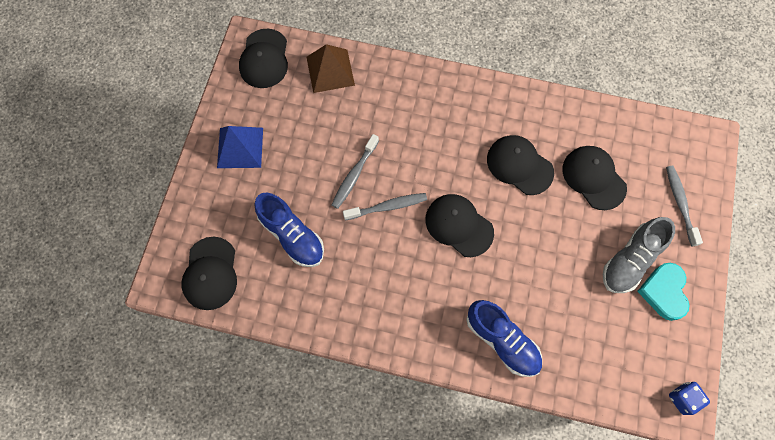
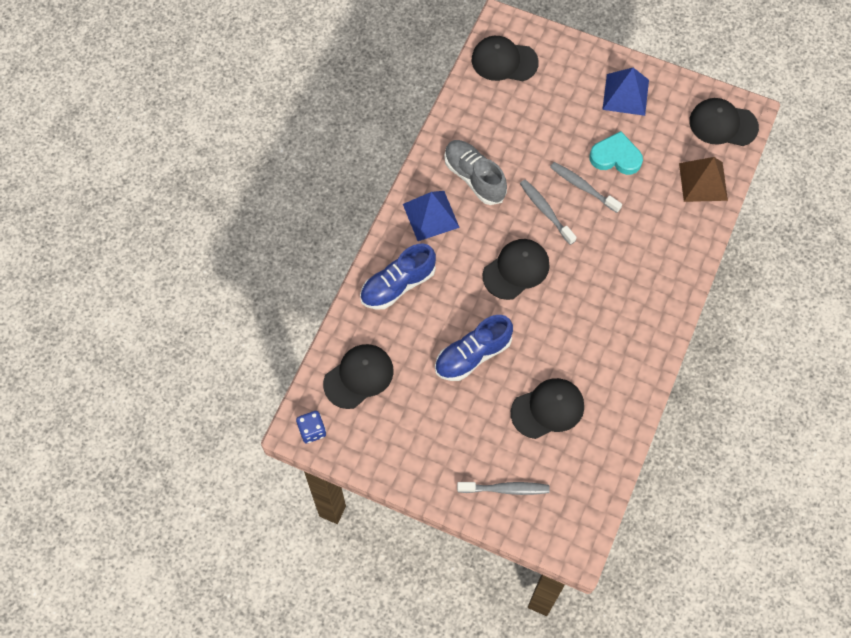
camera: 100 degrees right, 5 degrees down
(292, 235) = (529, 127): blue shoe -> blue shoe (472, 355)
(387, 206) = (545, 211): grey toothbrush -> grey toothbrush turned 150 degrees clockwise
(414, 321) = (430, 215): none -> blue pyramid
(519, 165) = (572, 339): black cap -> black cap (358, 377)
(630, 260) = (453, 421): grey shoe -> grey shoe (474, 177)
(664, 292) = (415, 444): turquoise heart -> turquoise heart (616, 157)

